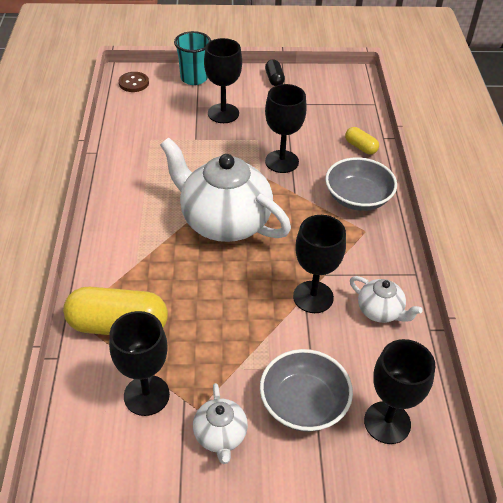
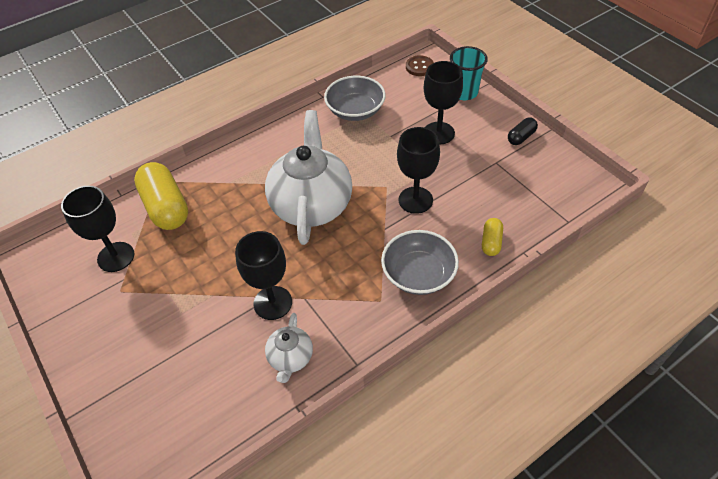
camera: 60 degrees right, 5 degrees up
(220, 436) = (104, 316): white teapot -> none
(303, 403) = (160, 352): grey bowl -> grey bowl (355, 110)
(387, 422) = (173, 419): black goblet -> none

